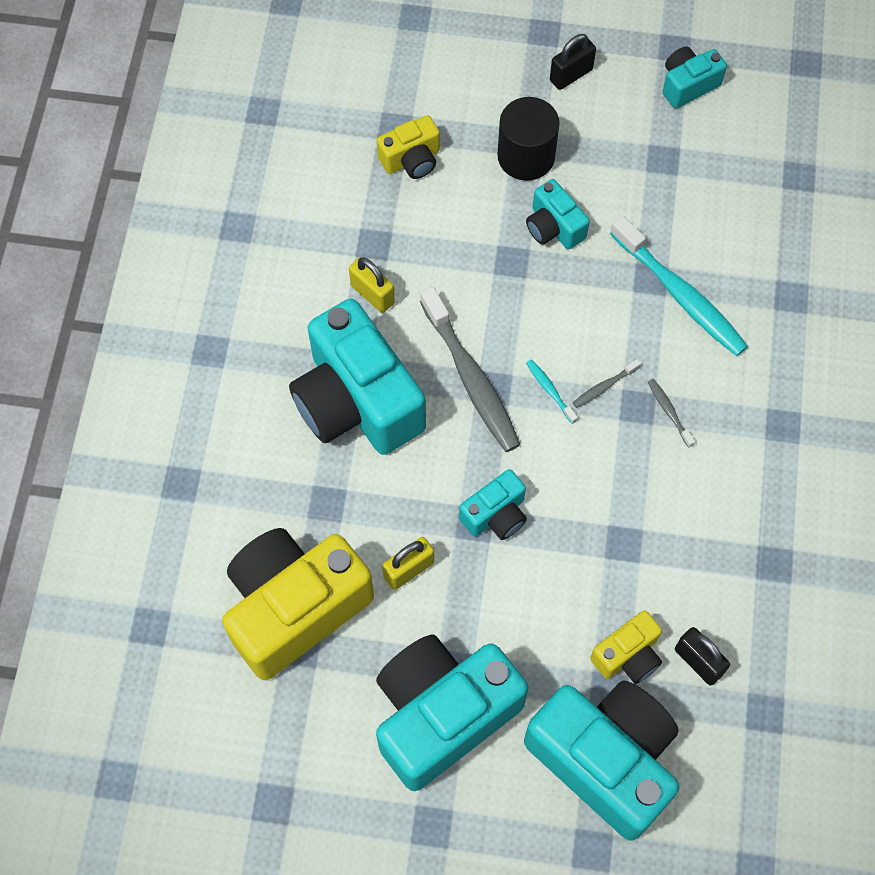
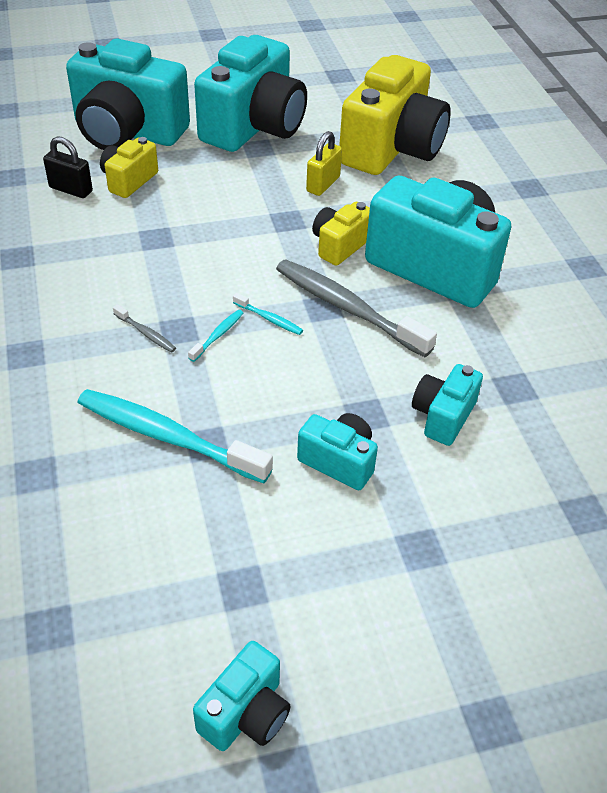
camera: 155 degrees right, 20 degrees down
(372, 294) = (483, 345): yellow padlock -> none
(411, 160) = (539, 482): yellow camera -> yellow camera (339, 245)
(495, 515) = (273, 228): turquoise camera -> turquoise camera (443, 416)
(526, 156) = (414, 530): black cylinder -> none
(571, 75) = (417, 665): black padlock -> none
(604, 387) = (218, 335): grey toothbrush -> turquoise toothbrush

